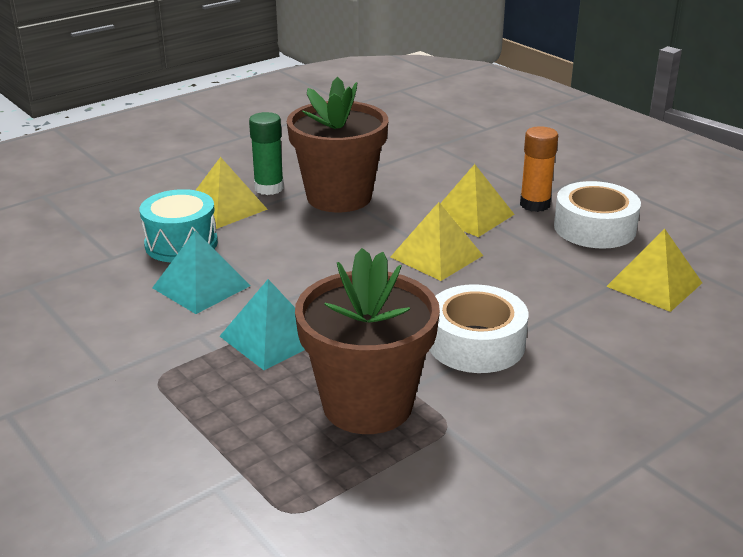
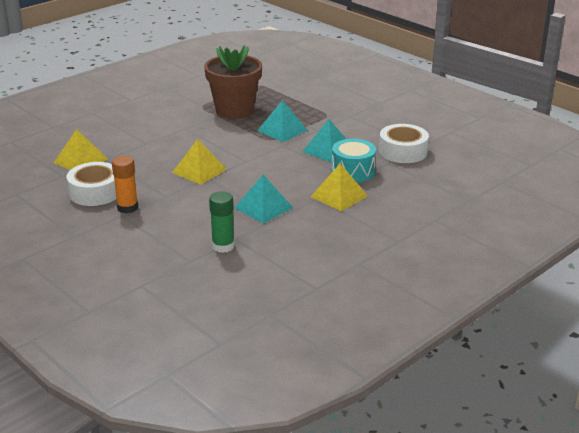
camera: 175 degrees right, 0 degrees up
(269, 188) = (315, 213): green glue stick -> green glue stick (223, 246)
(339, 197) = (263, 207): brown flower pot -> turquoise pyramid
(471, 215) = (173, 197): yellow pyramid -> none
(476, 343) = (185, 132): white tape -> white tape (403, 151)

